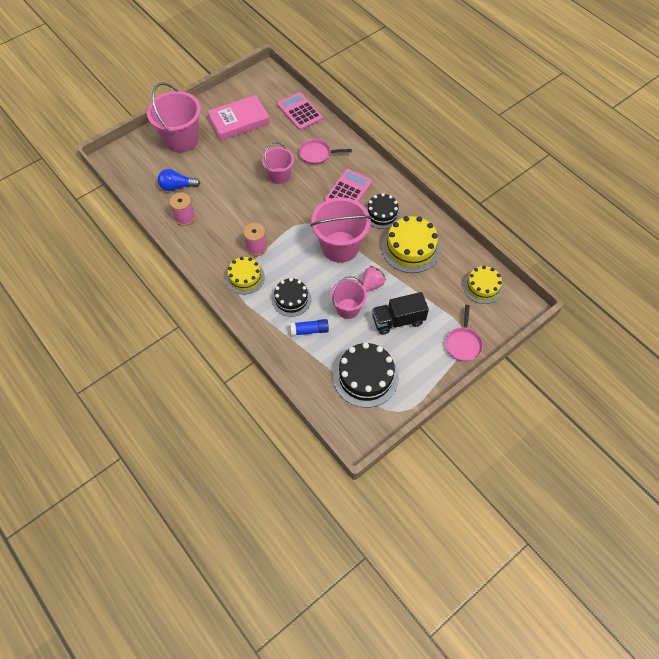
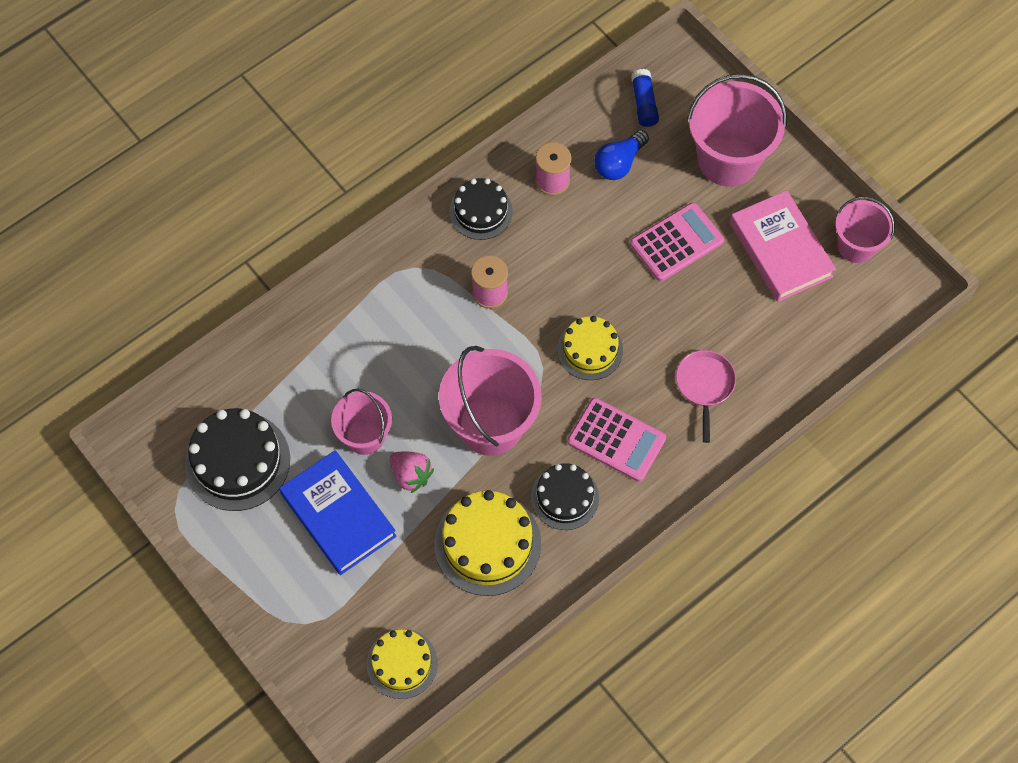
camera: 90 degrees right, 5 degrees up
(177, 186) = (619, 163): blue light bulb -> blue light bulb turned 135 degrees counterclockwise
(245, 277) = (430, 278): yellow cake -> yellow cake (590, 350)
(279, 176) = (649, 322): pink bucket -> pink bucket (856, 246)
(291, 299) = (386, 349): black cake -> black cake (481, 211)
(299, 112) = (812, 354): pink calculator -> pink calculator (676, 242)
(309, 330) = (326, 378): blue glue stick -> blue glue stick (644, 103)
(398, 320) = (338, 515): black truck -> blue book
(463, 343) = (289, 619): pink pan -> none

